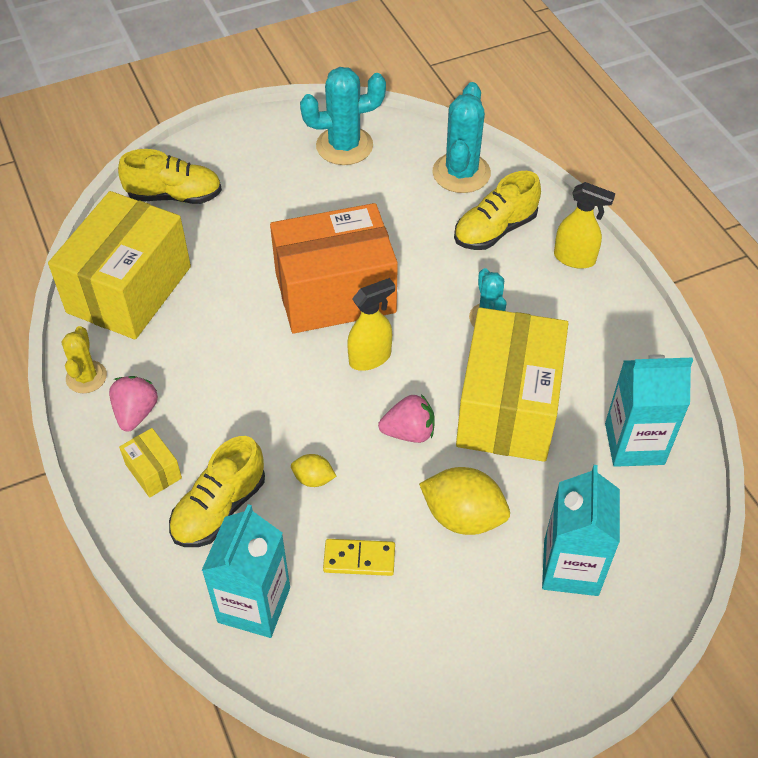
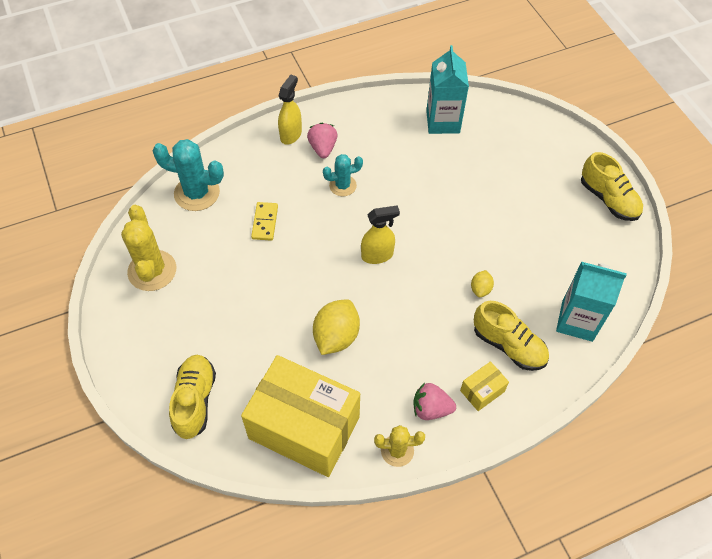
camera: 90 degrees left, 5 degrees up
(335, 293) = (315, 277): orange box -> none
(344, 146) = (152, 270): turquoise cactus -> yellow cactus
(359, 559) = (537, 263): yellow domino -> yellow domino (265, 222)
(370, 358) = (377, 255): yellow spray bottle -> yellow spray bottle turned 105 degrees clockwise
(409, 432) = (440, 234): pink strawberry -> pink strawberry (323, 148)
(463, 516) = (501, 208): yellow lemon -> yellow lemon (336, 336)
(495, 230) = (259, 176): yellow shoe -> yellow shoe (608, 199)
(508, 407) = (418, 180): yellow box -> none
(571, 567) = (530, 159): turquoise carton -> none

